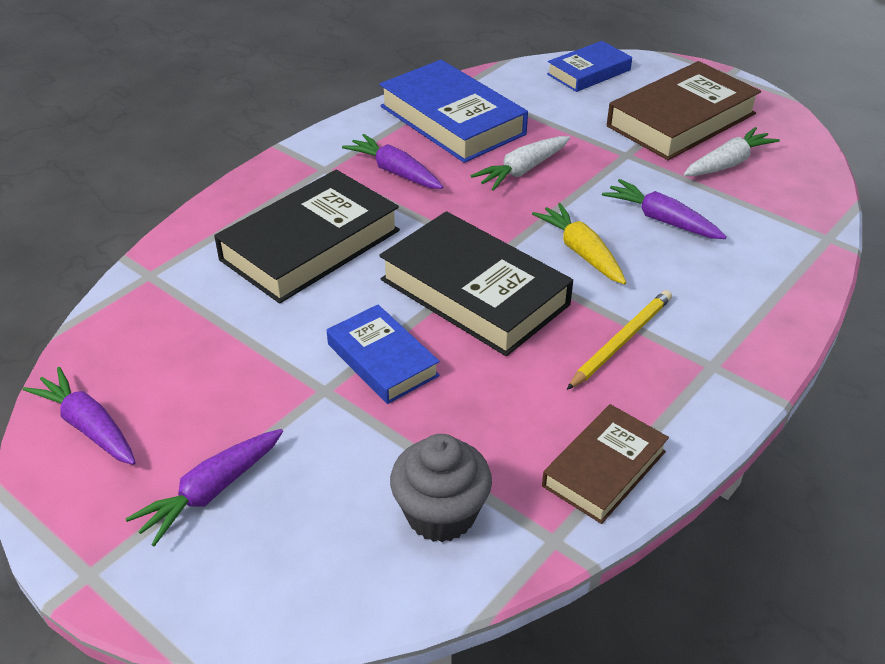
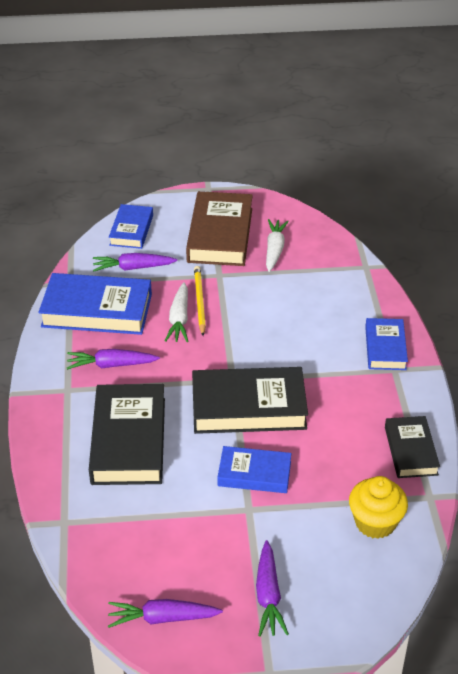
camera: 45 degrees left, 0 degrees up
(441, 514) = (375, 522): grey cupcake -> yellow cupcake
(581, 252) = (269, 349): yellow carrot -> none
(604, 469) = (411, 451): brown book -> black book
(621, 341) = (345, 385): yellow pencil -> yellow pencil (199, 301)
(661, 220) = (283, 305): purple carrot -> purple carrot (133, 268)
(733, 335) = (385, 348): none -> blue book

